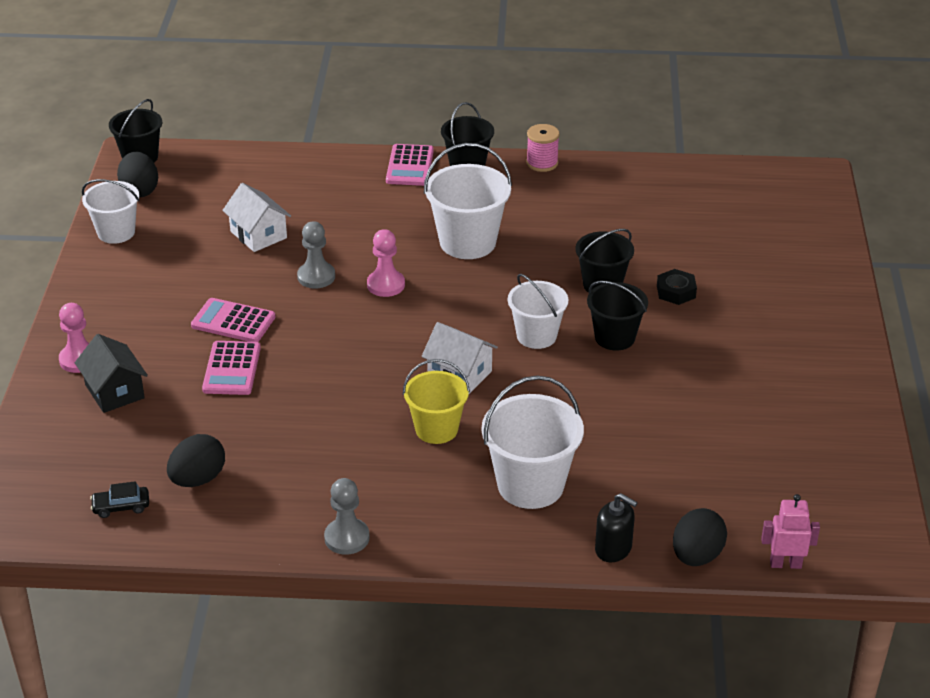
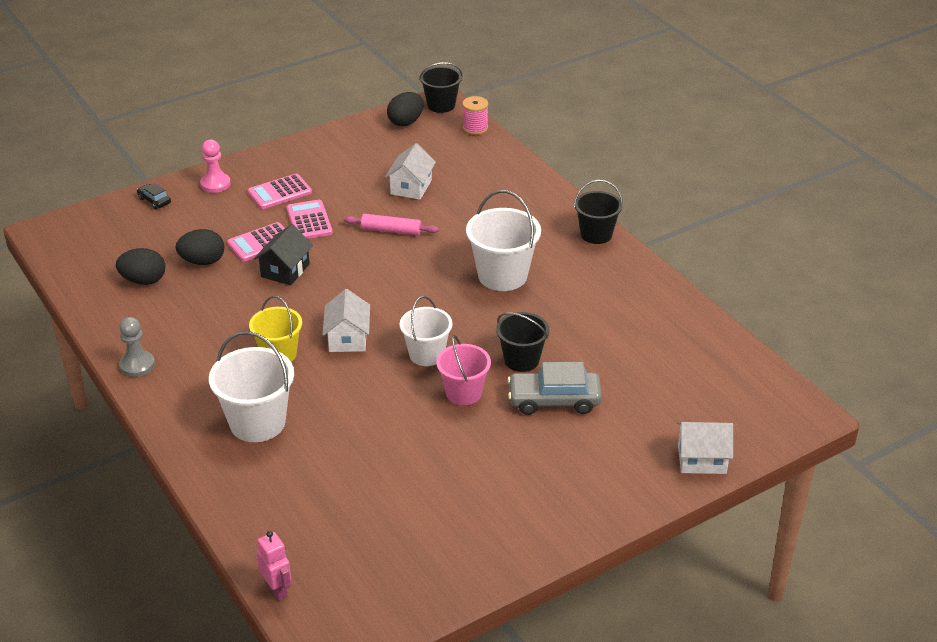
camera: 55 degrees right, 0 degrees up
(114, 391) = (197, 211): black house -> black house (285, 270)
(116, 232) = (353, 135): white bucket -> none
(121, 507) = (95, 265): black car -> black car (154, 201)
(316, 277) = (391, 230): grey pawn -> pink rolling pin
(386, 285) = (413, 263): pink pawn -> none
(410, 166) = (563, 210): pink calculator -> pink calculator (280, 192)
(542, 163) = (642, 266): pink spool -> pink spool (475, 128)
(613, 549) = (222, 491): black soap dispenser -> none
(615, 337) = (463, 393): black bucket -> pink bucket
(676, 291) = (554, 400): black nut -> grey car
(696, 556) = (248, 537): black egg -> black egg (202, 261)
(823, 250) = (701, 459): none -> white house

